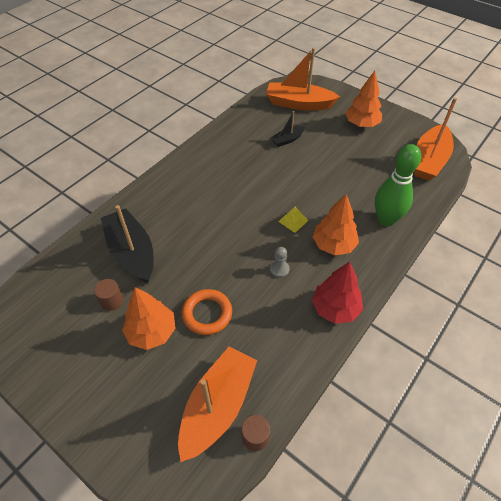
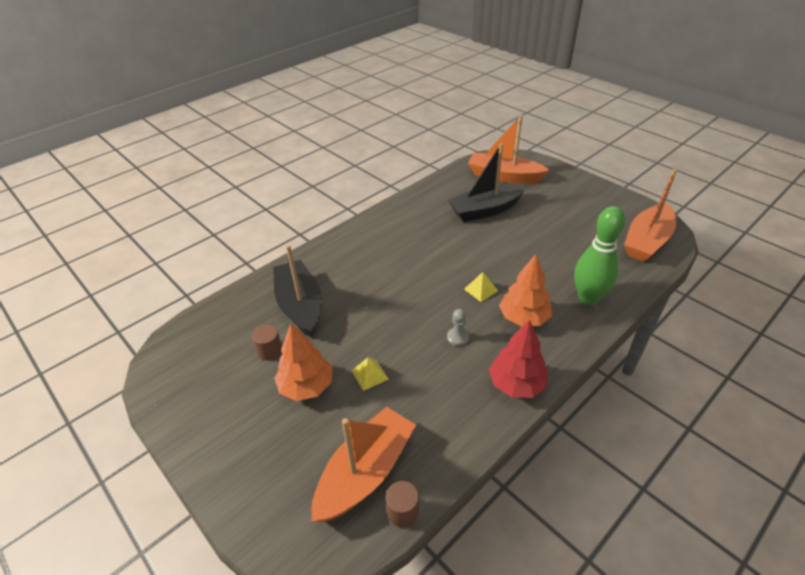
camera: 10 degrees right, 10 degrees down
(207, 314) = (370, 375): orange ring -> yellow pyramid
(287, 140) = (486, 210): black boat -> black boat, size x1.98
(361, 124) = (572, 200): orange tree -> none

